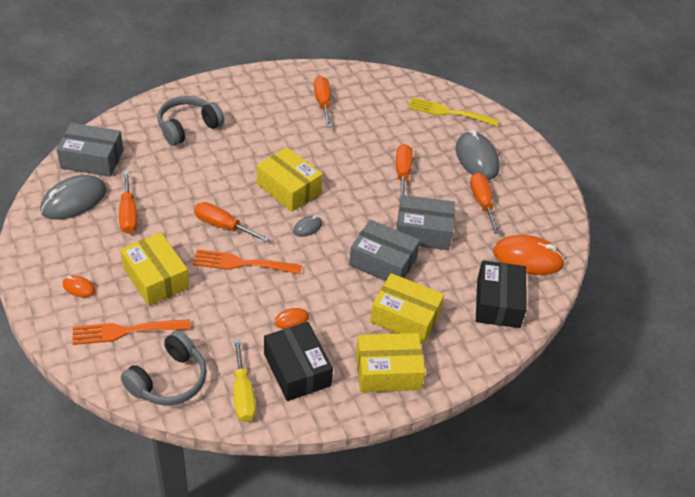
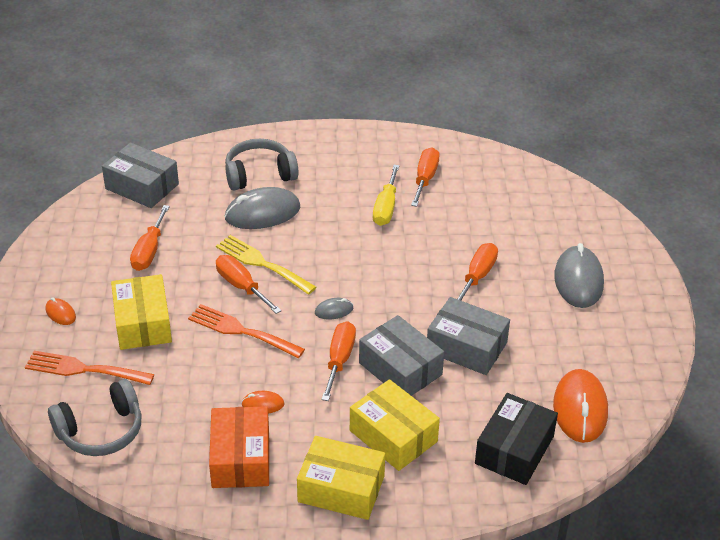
camera: 25 degrees right, 5 degrees down
(73, 201) = (101, 224): grey mouse -> grey mouse (262, 213)
(243, 394) = (169, 467): yellow screwdriver -> yellow screwdriver (386, 208)
(288, 188) = (335, 263): yellow box -> none
(297, 370) = (240, 458): black box -> orange box
(448, 112) = (572, 220): yellow fork -> yellow fork (261, 263)
(482, 203) = (557, 332): orange screwdriver -> orange screwdriver (339, 360)
(528, 258) = (580, 409): orange mouse -> orange mouse turned 60 degrees clockwise

